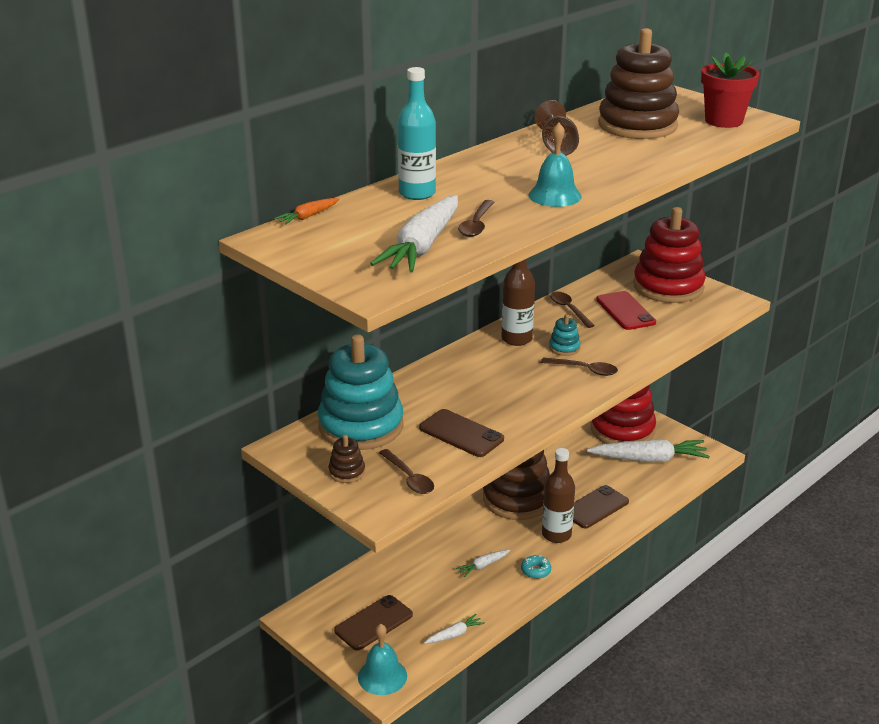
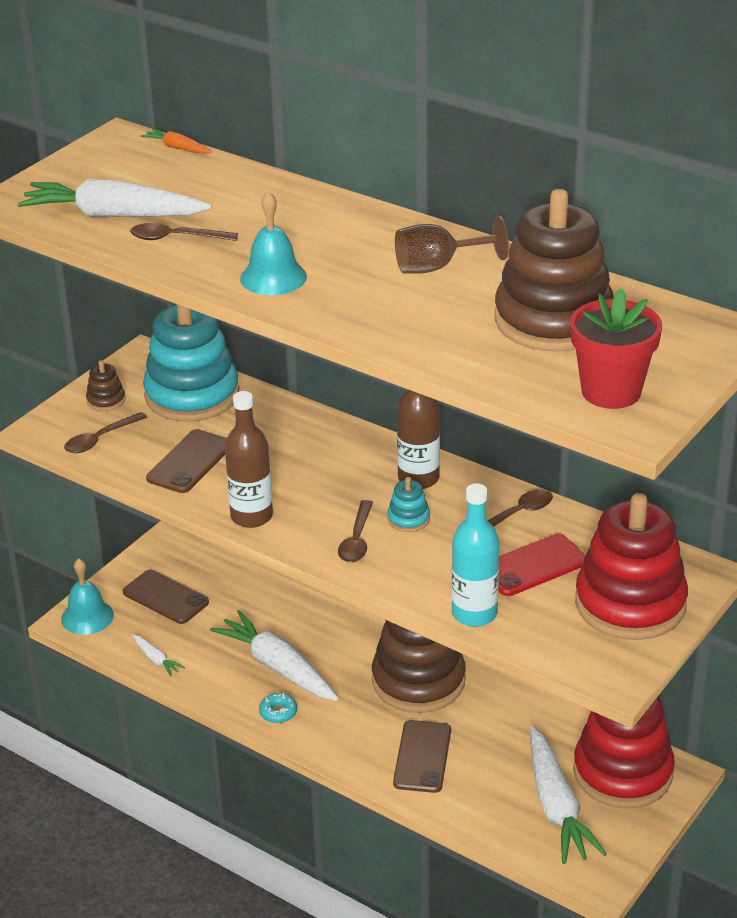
camera: 80 degrees right, 5 degrees up
(417, 193) = (255, 196): turquoise bottle -> turquoise bottle (474, 614)
(483, 566) = (278, 667): white carrot -> white carrot, size x2.20
(556, 535) = (353, 724): brown bottle -> brown bottle (251, 516)
(595, 507) = (422, 757): brown phone -> brown phone turned 60 degrees clockwise

